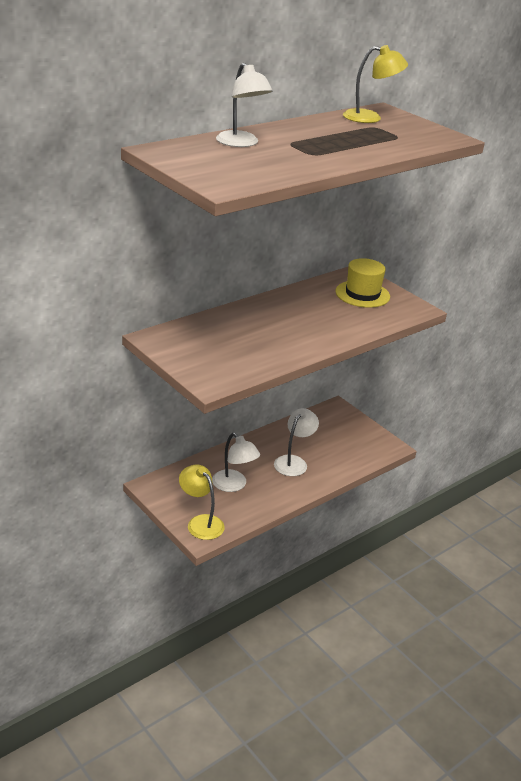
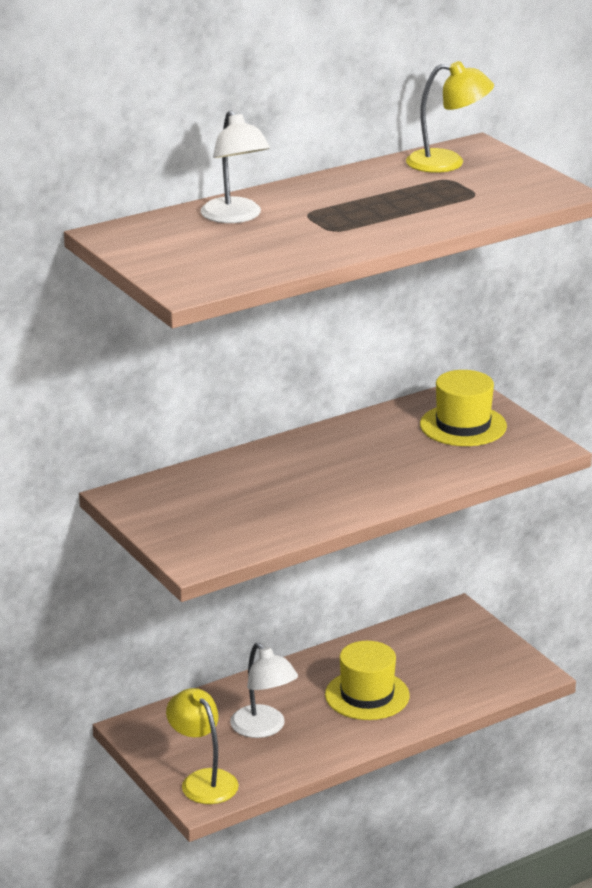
camera: 10 degrees right, 5 degrees down
(294, 462) = (367, 695): white lamp -> yellow hat

